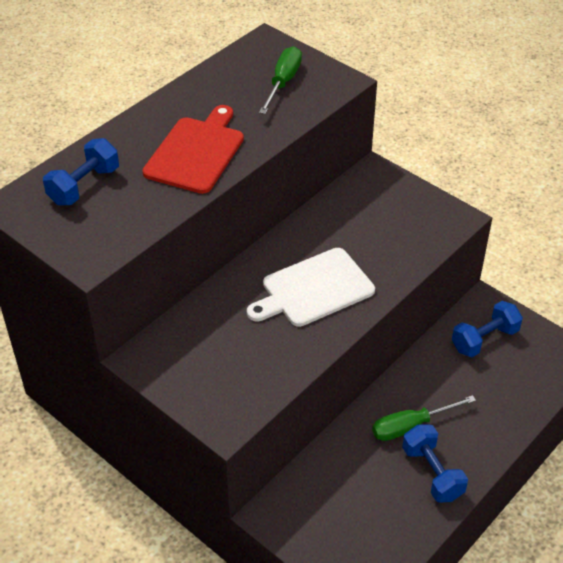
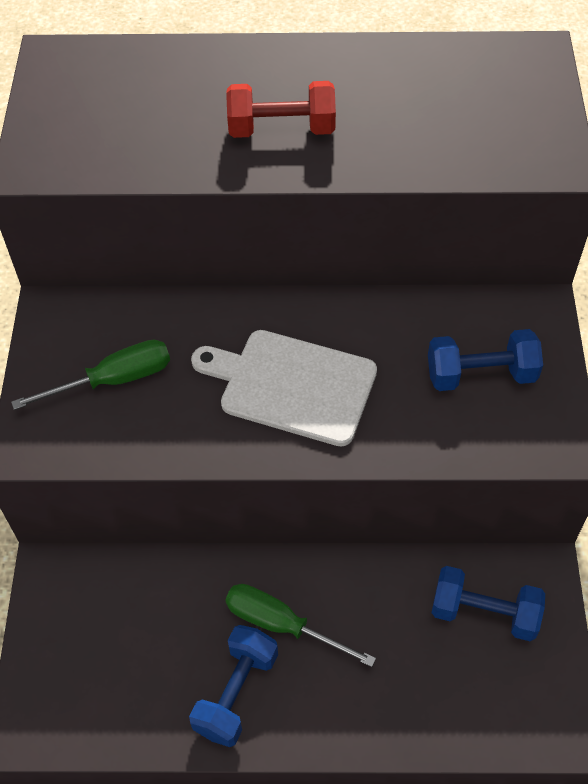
camera: 50 degrees right, 10 degrees up
(84, 186) = (134, 85): blue dumbbell -> blue dumbbell (480, 375)
(196, 152) = (281, 129): red cutting board -> red dumbbell
(283, 82) = (485, 116): green screwdriver -> green screwdriver (113, 380)

